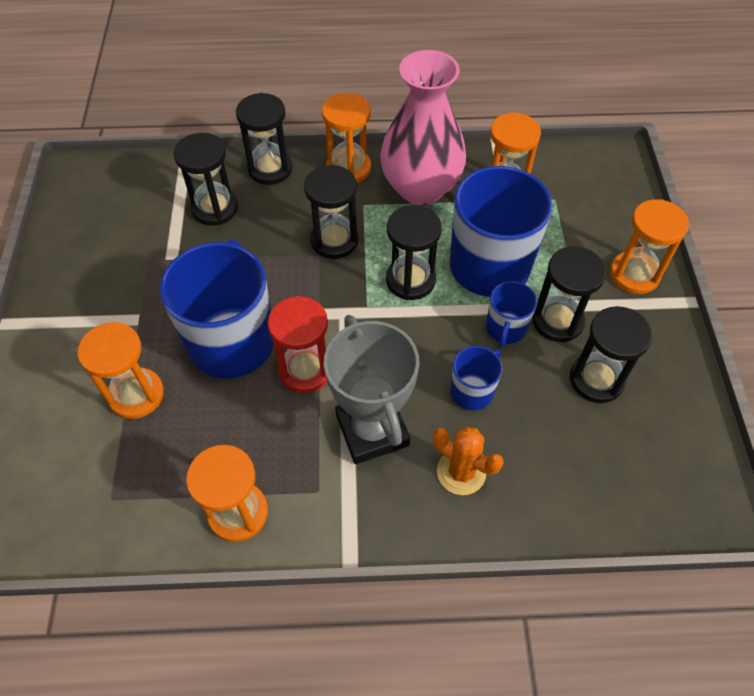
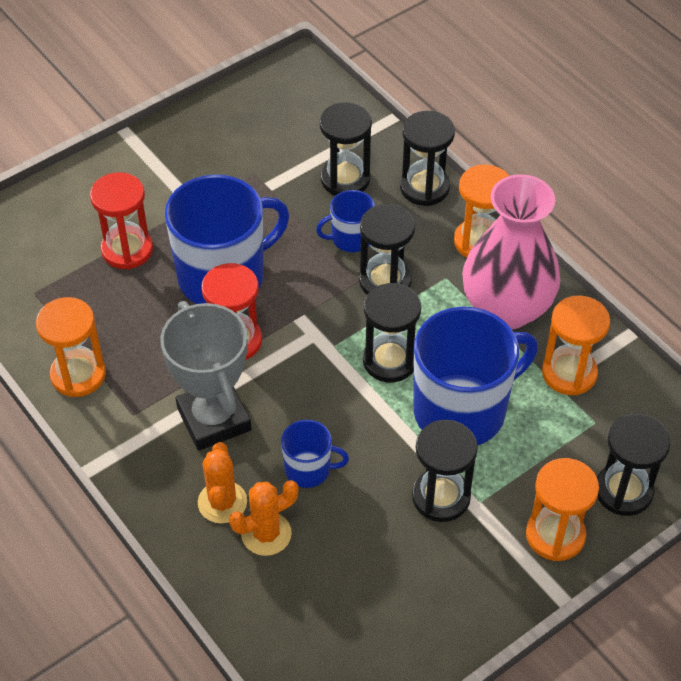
camera: 55 degrees right, 5 degrees down
(136, 395) = (127, 250): orange hourglass -> red hourglass
(372, 430) = (214, 419): grey trophy -> grey trophy turned 60 degrees counterclockwise
(505, 328) = (397, 460): blue mug -> blue mug (350, 238)
(514, 457) = (266, 534): none -> orange cactus
(596, 379) = (398, 559): black hourglass -> black hourglass (623, 491)

